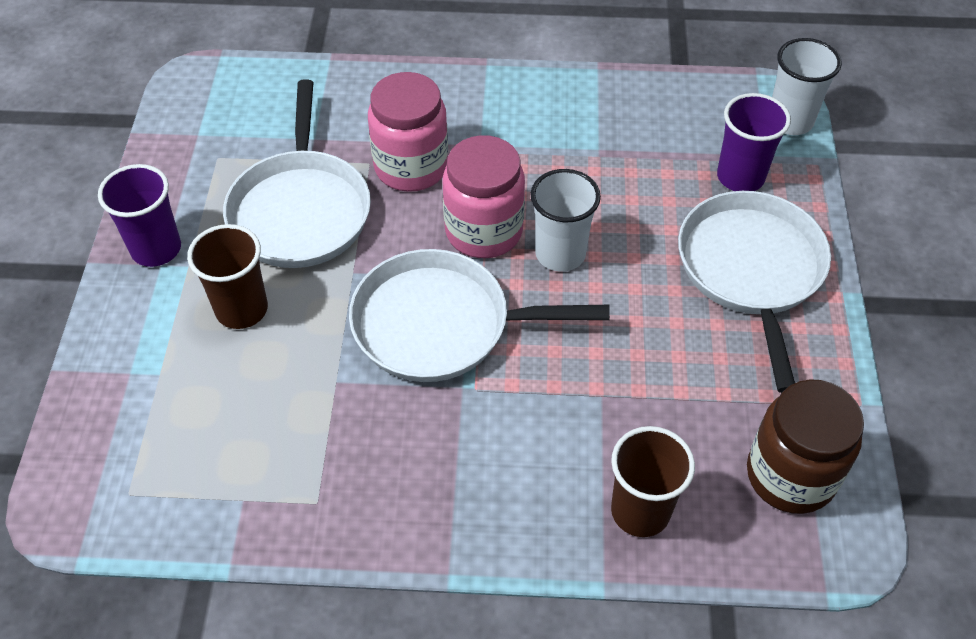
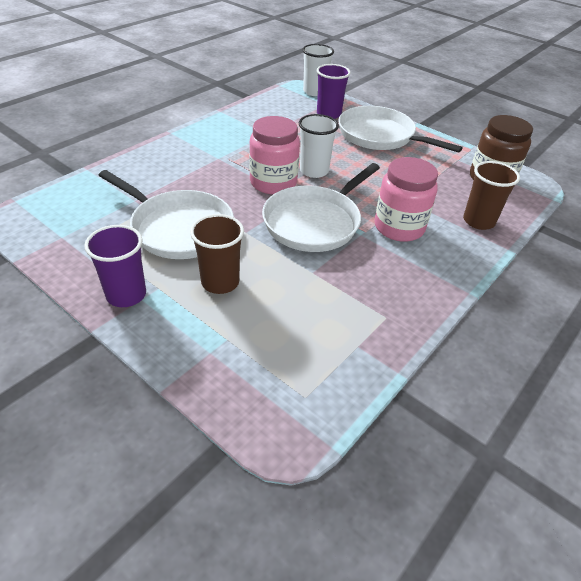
camera: 55 degrees left, 10 degrees down
(411, 167) = (202, 182): pink jar -> pink jar (399, 227)

